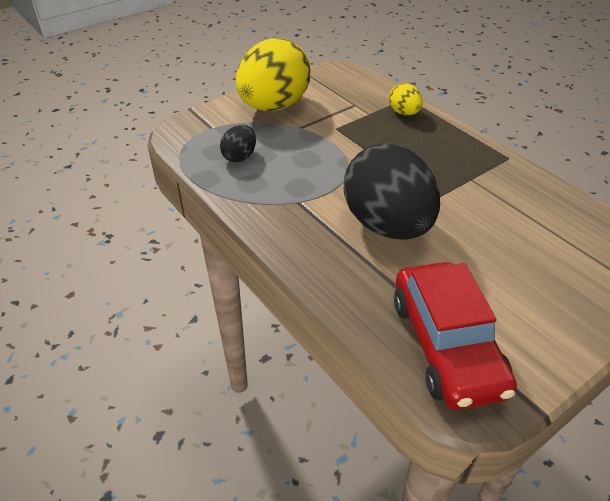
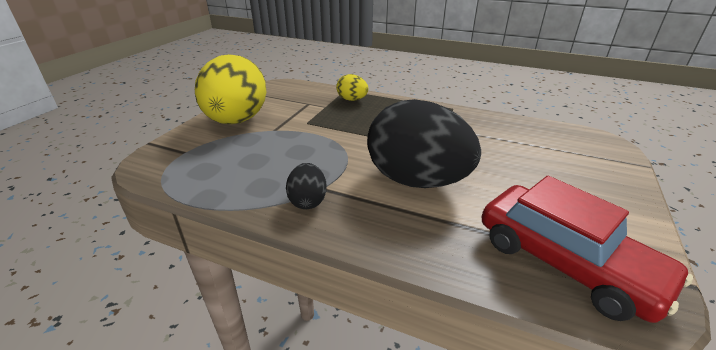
camera: 30 degrees left, 10 degrees down
(240, 156) = (232, 168): black egg -> black egg (308, 201)

